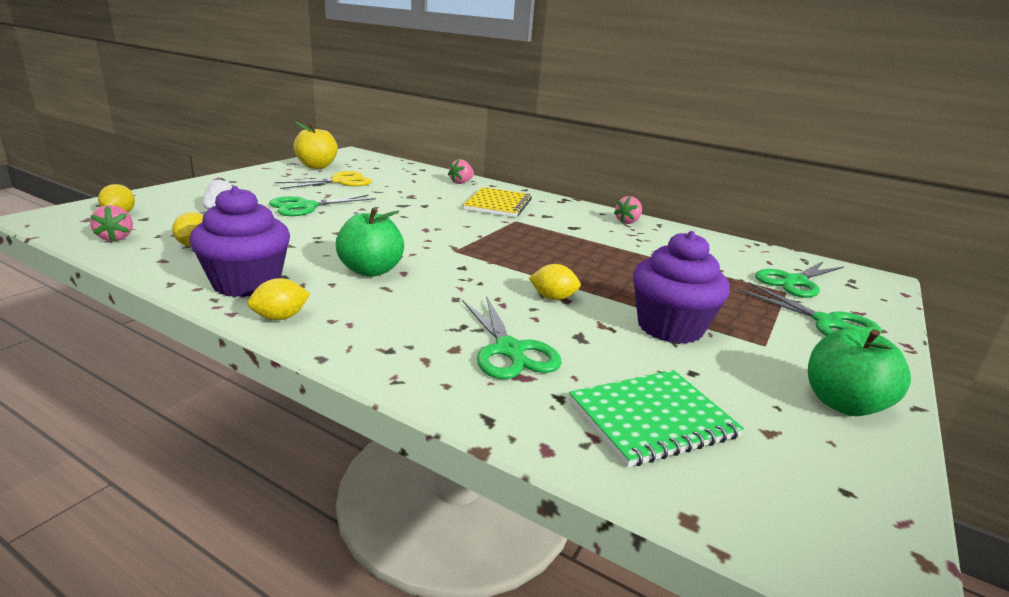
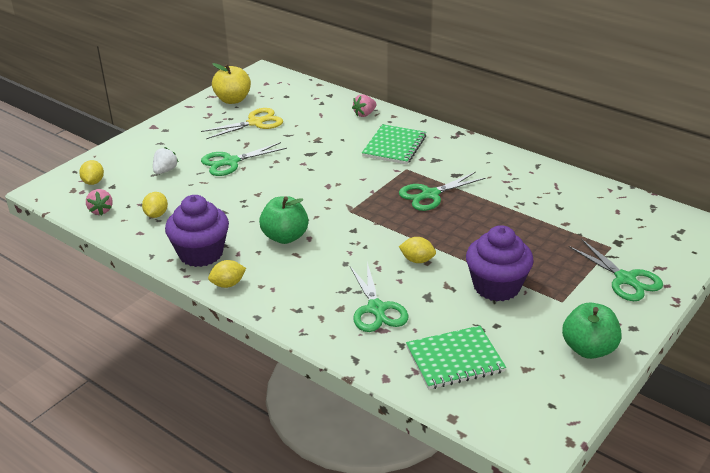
camera: 10 degrees right, 10 degrees up
(498, 204) = (394, 146): yellow notebook -> green notebook
(627, 222) = (508, 164): pink strawberry -> none
(795, 282) = (626, 235): green scissors -> green scissors (430, 195)

